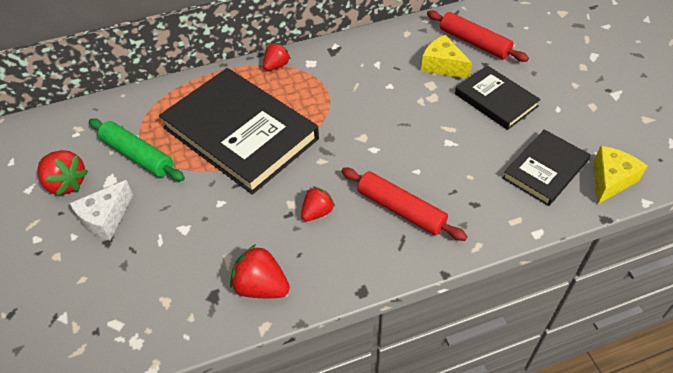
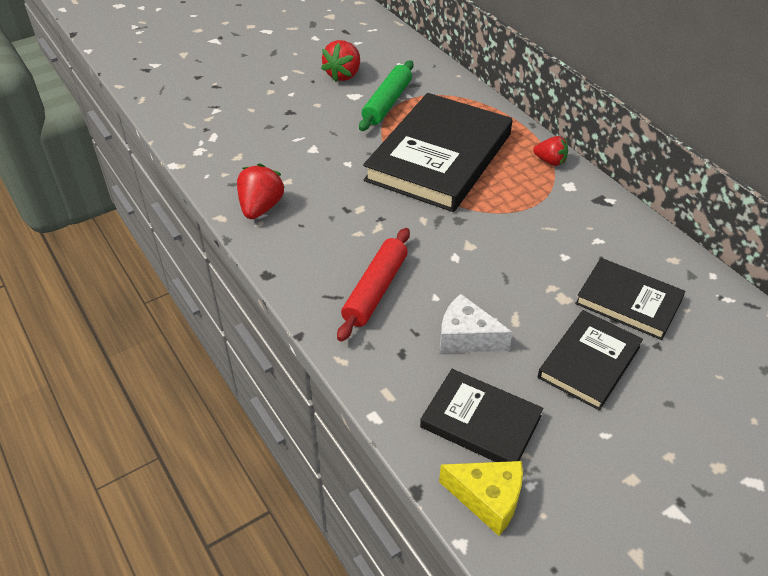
camera: 75 degrees right, 5 degrees down
(105, 218) = (313, 104): white cheese -> white cheese (466, 337)
(317, 212) = (354, 228): red strawberry -> none
(442, 65) = (628, 301): yellow cheese -> black book
(474, 43) = (696, 330): red rolling pin -> none

